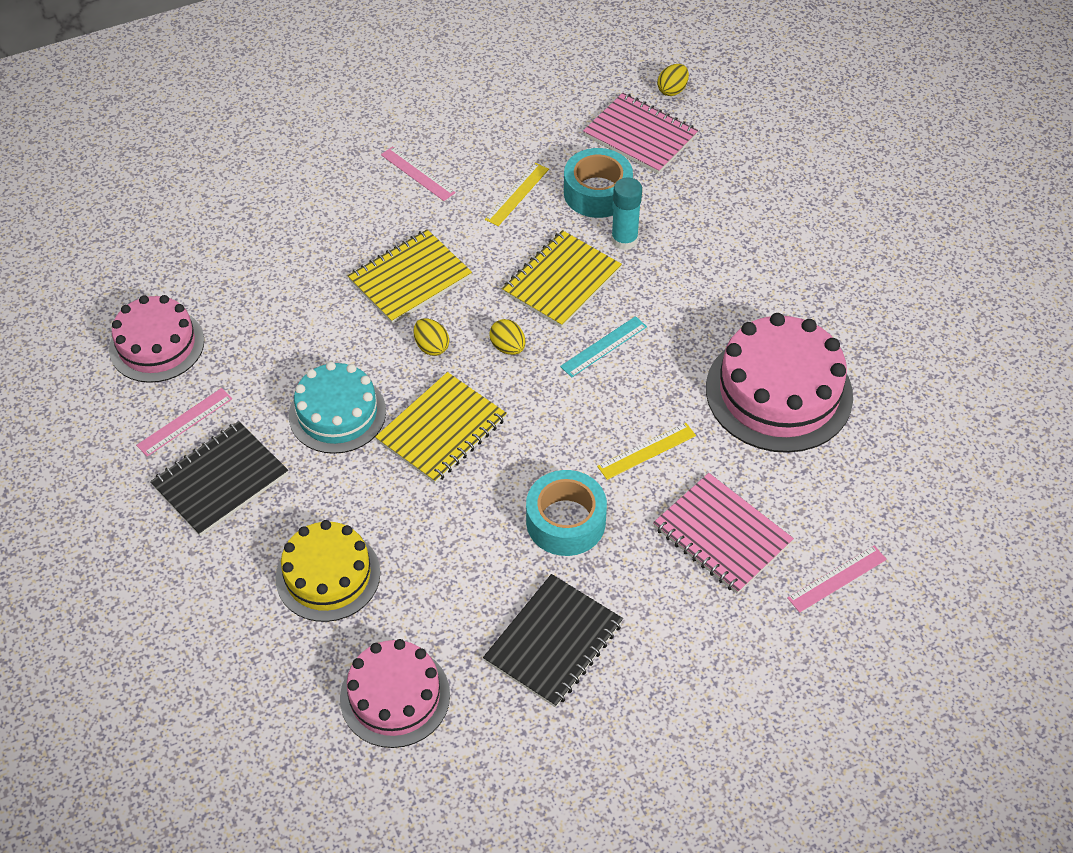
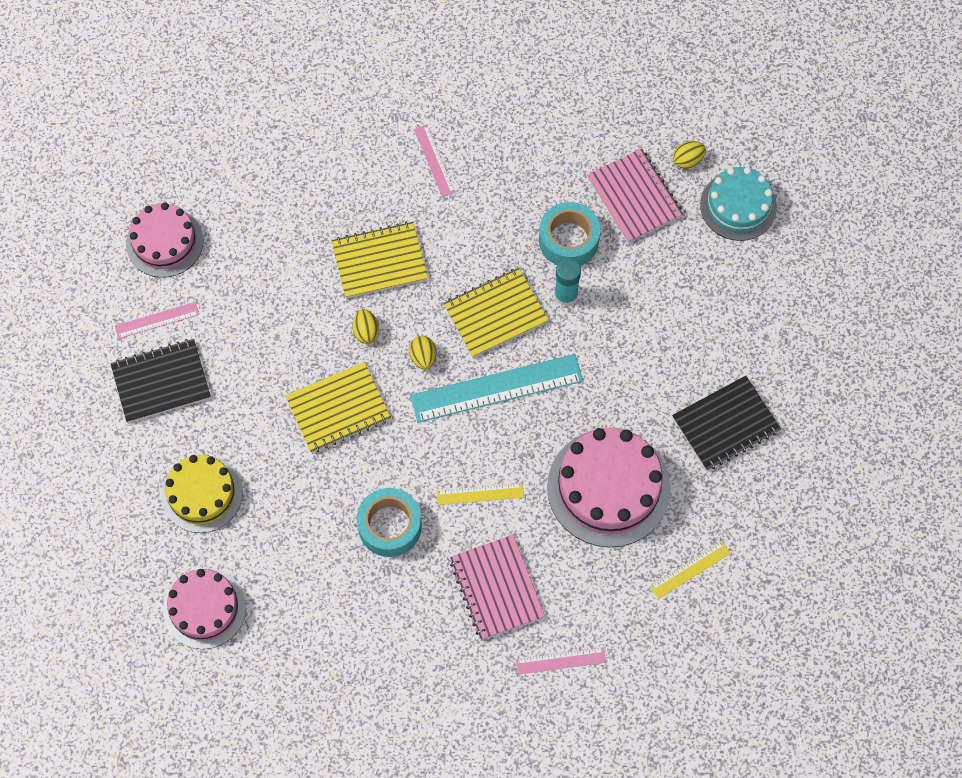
camera: 25 degrees right, 15 degrees up
(337, 413) = (269, 361): turquoise cake -> turquoise cake (738, 206)
(517, 194) = (503, 214): yellow ruler -> yellow ruler (690, 570)
(553, 642) = (332, 617): black notebook -> black notebook (725, 424)
(604, 346) = (496, 388): turquoise ruler -> turquoise ruler, size x2.02

